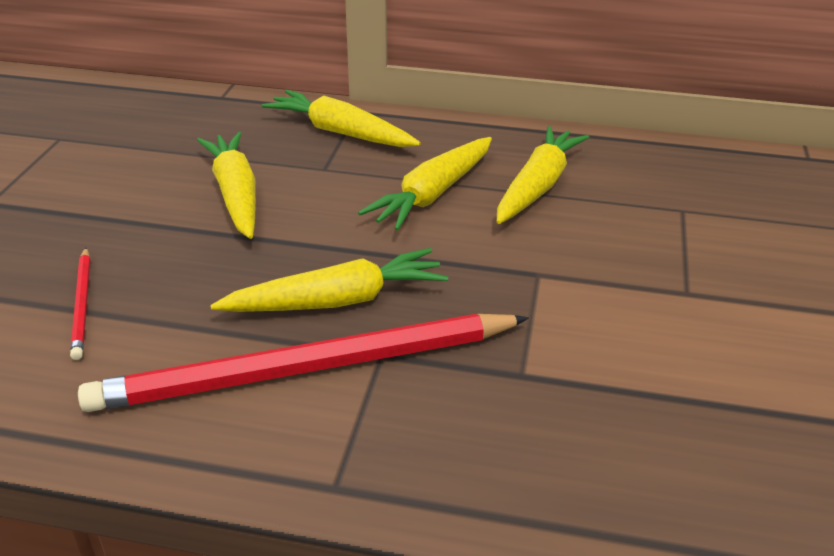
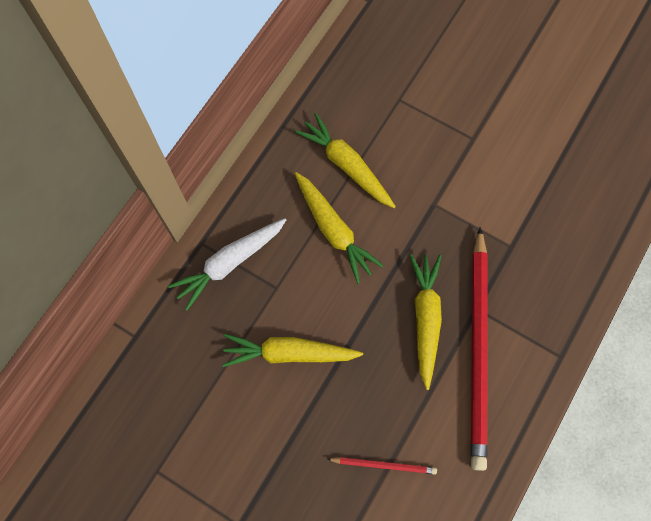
camera: 70 degrees left, 35 degrees up
(340, 132) = (229, 263): yellow carrot -> white carrot

